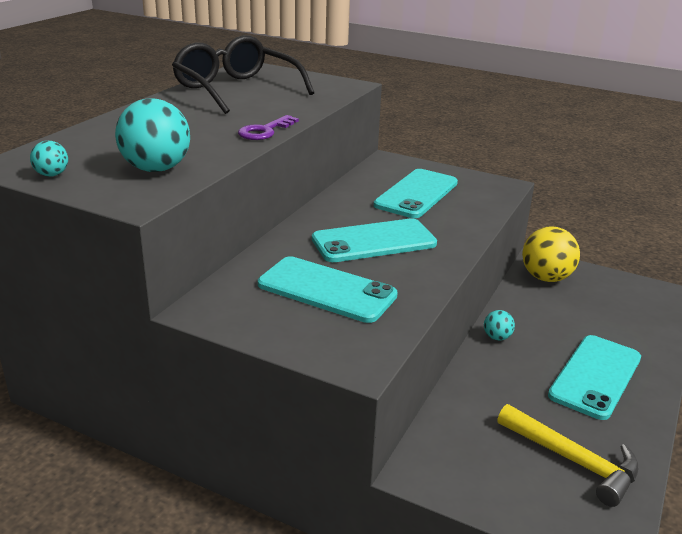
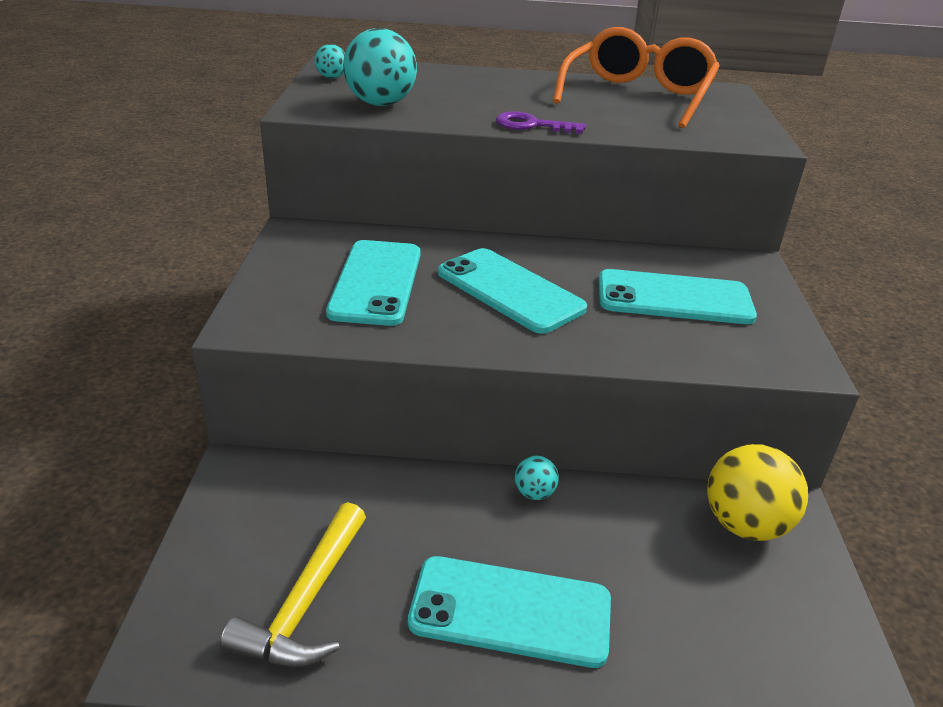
camera: 65 degrees right, 5 degrees up
(236, 89) = (638, 96): black glasses -> orange glasses

